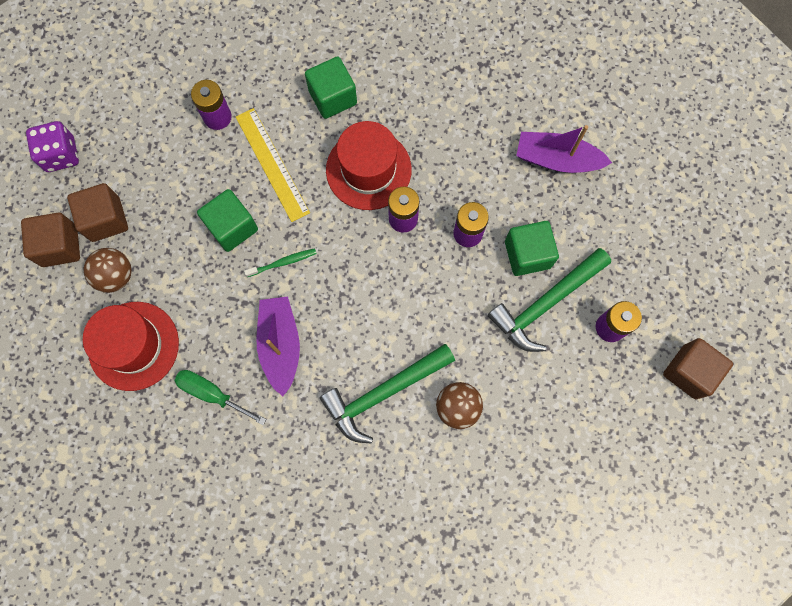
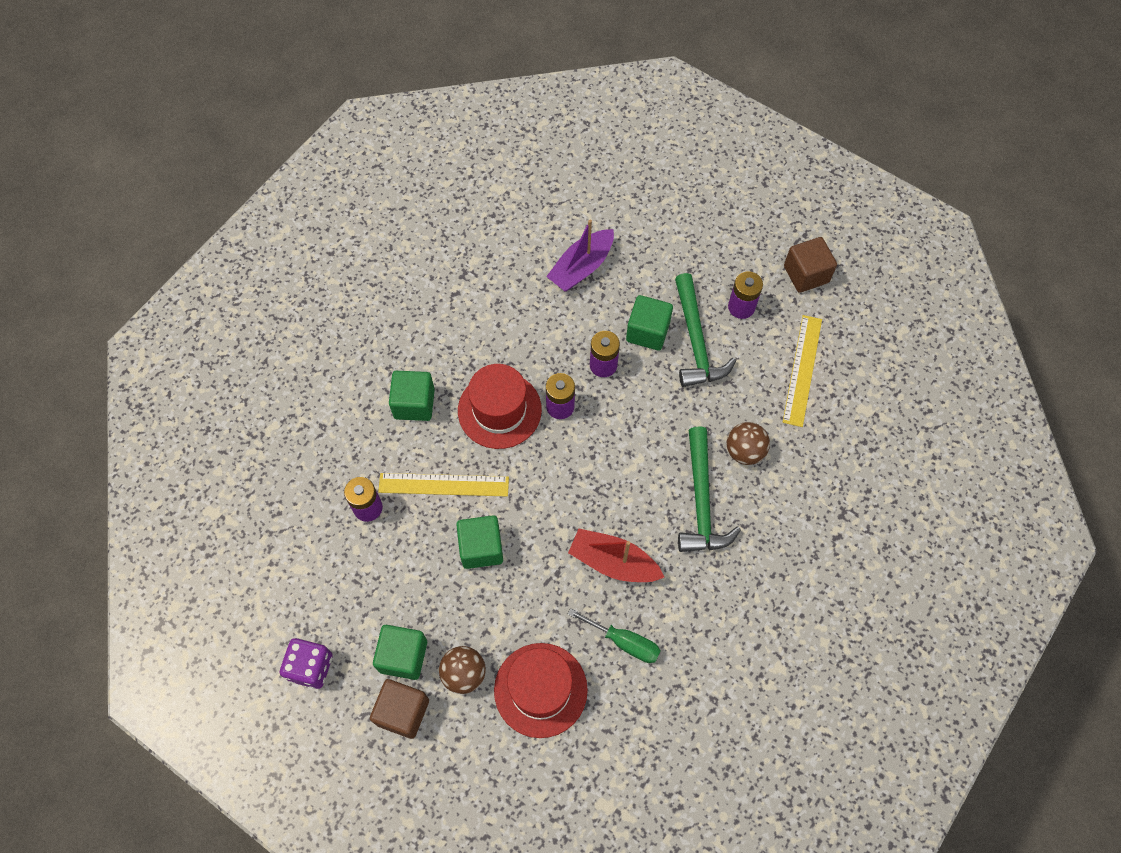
camera: 60 degrees left, 10 degrees down
(106, 219) = (403, 656): brown cube -> green cube
(212, 394) = (624, 642): green screwdriver -> green screwdriver turned 120 degrees counterclockwise
(280, 345) = (613, 562): purple boat -> red boat
(282, 262) = (540, 522): green toothbrush -> none
(578, 420) = (802, 370): none -> yellow ruler

